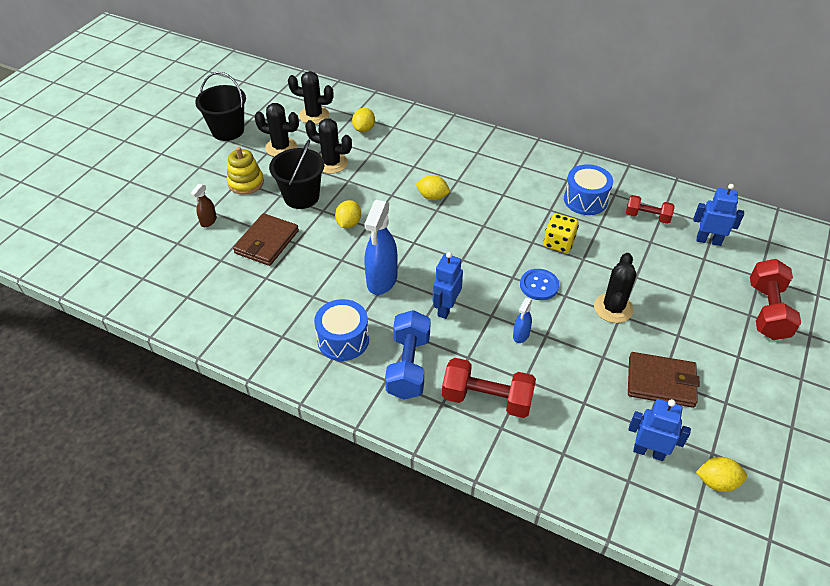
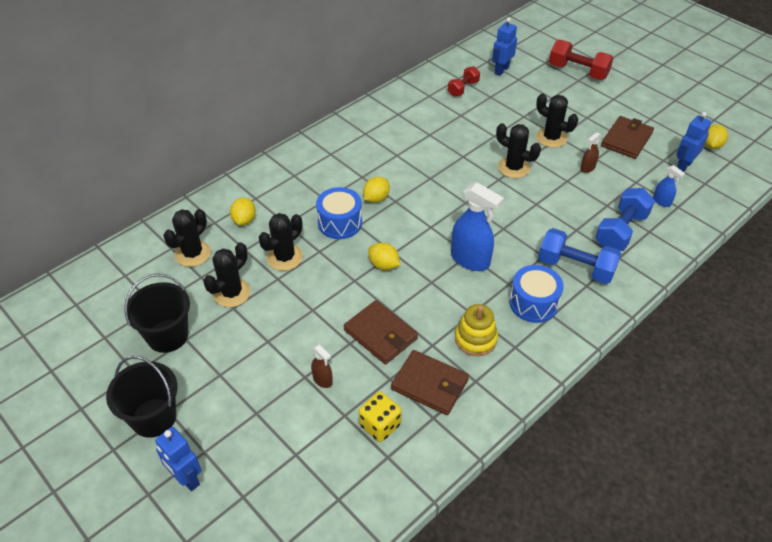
camera: 70 degrees left, 0 degrees up
(221, 286) = (430, 384): none -> brown wallet
(246, 183) = (275, 335): yellow stacking toy -> yellow stacking toy (475, 339)
(301, 197) = (325, 292): black bucket -> black bucket (154, 418)
(364, 129) = (244, 220): yellow lemon -> yellow lemon turned 60 degrees clockwise
(446, 308) = (519, 228): blue robot -> blue robot (186, 478)
(487, 399) = (621, 231): red dumbbell -> blue dumbbell
(521, 335) = (562, 193): blue spray bottle -> blue spray bottle (662, 201)
(539, 285) = (513, 168): blue button -> black cactus
(559, 243) = (471, 142): yellow dice -> yellow dice (380, 425)
(580, 351) = (587, 168): none -> brown spray bottle
(585, 200) = (428, 112): blue drum -> blue drum (340, 223)

